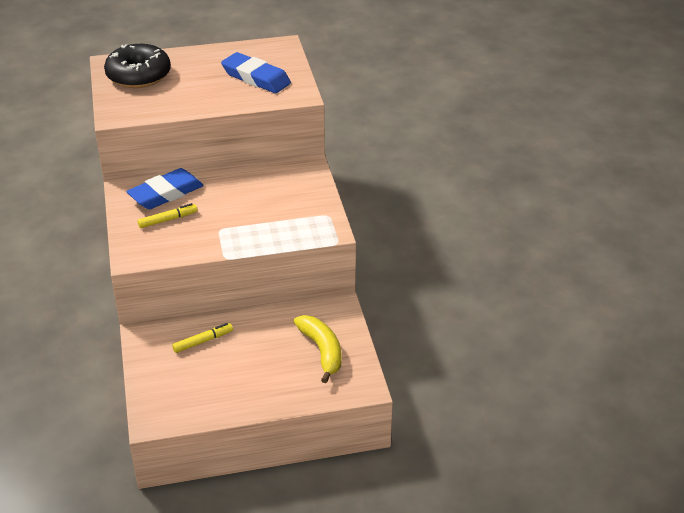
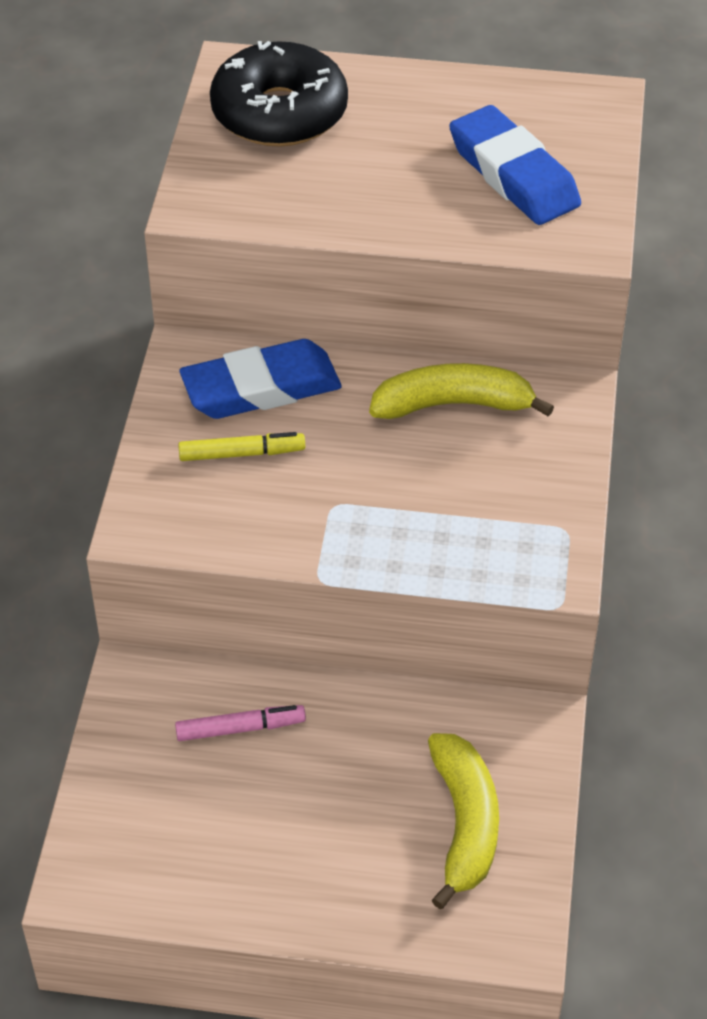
camera: 20 degrees right, 10 degrees up
(203, 341) = (240, 728): yellow marker -> pink marker
(257, 181) = (453, 404): none -> yellow banana

